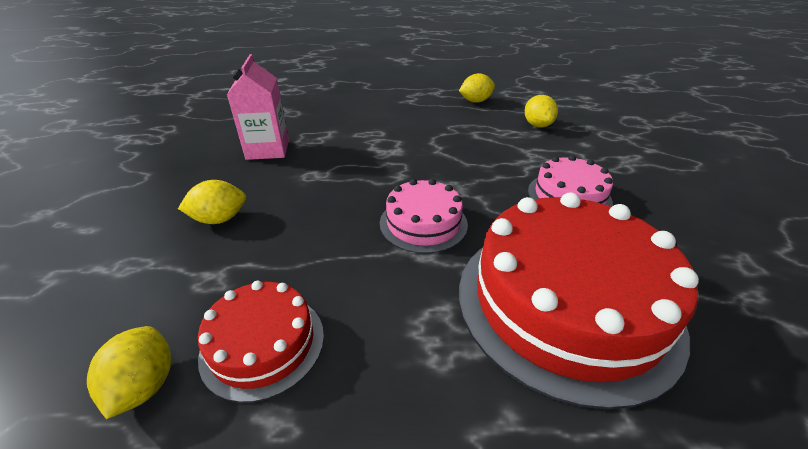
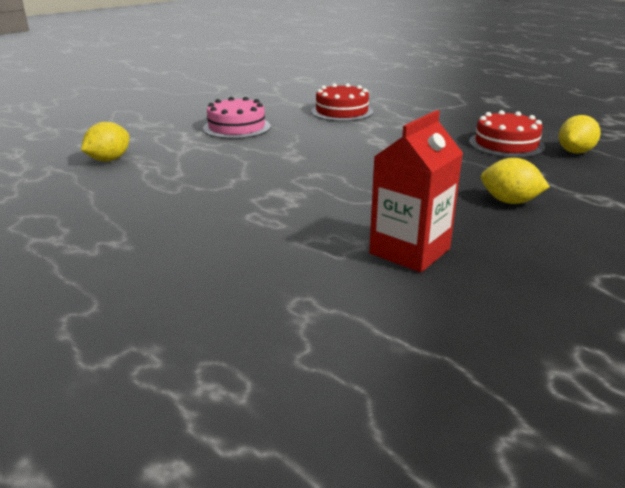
camera: 135 degrees left, 10 degrees down
(268, 149) = (409, 251): pink carton -> red carton
(423, 223) = (353, 148): pink cake -> none
(475, 101) = (64, 203): yellow lemon -> none
(566, 303) = (342, 112): red cake -> red cake, size x0.51

